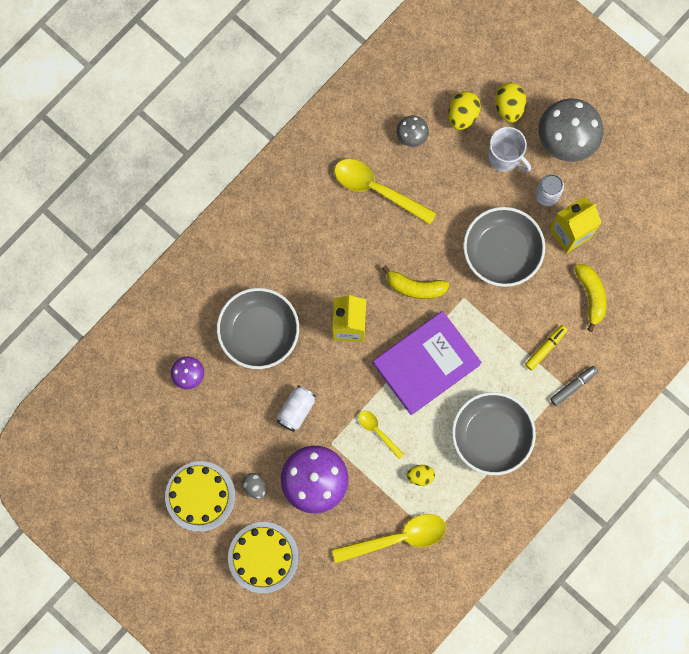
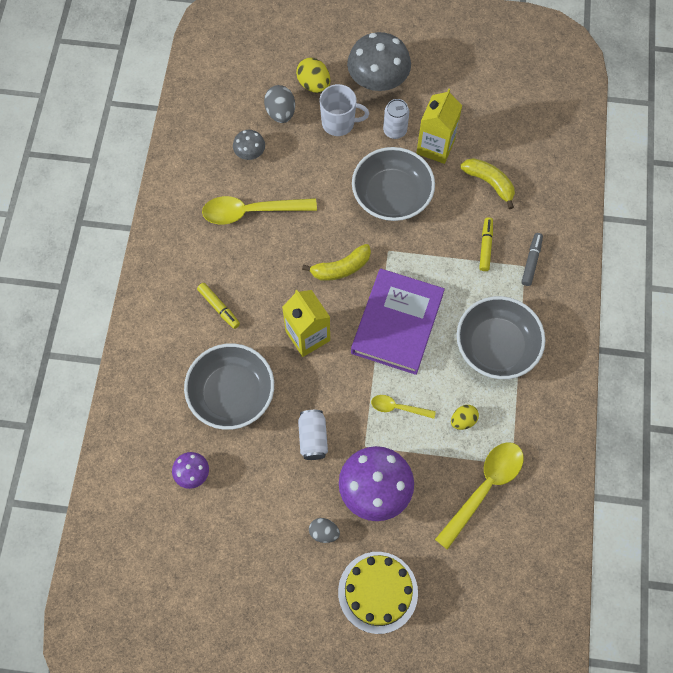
camera: 35 degrees left, 10 degrees down
(200, 496) = (279, 577): yellow cake -> none
(296, 255) = (219, 307): none -> yellow marker
(462, 115) = (280, 113): yellow egg -> grey egg

